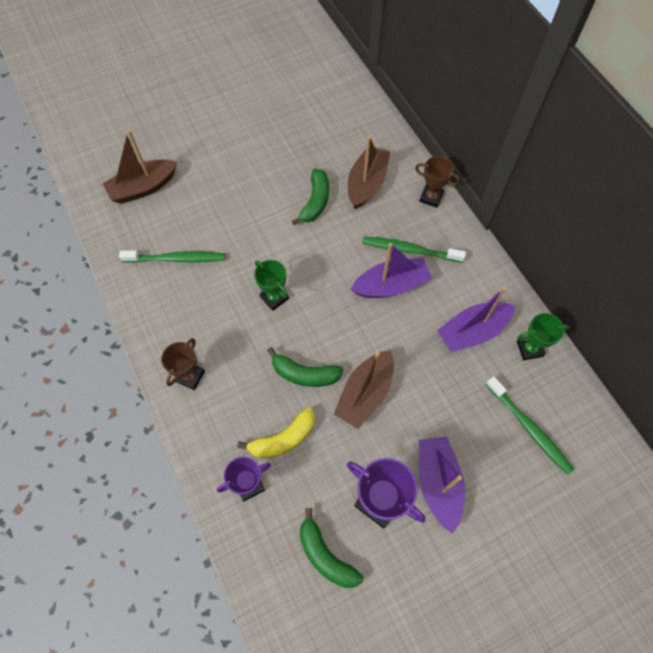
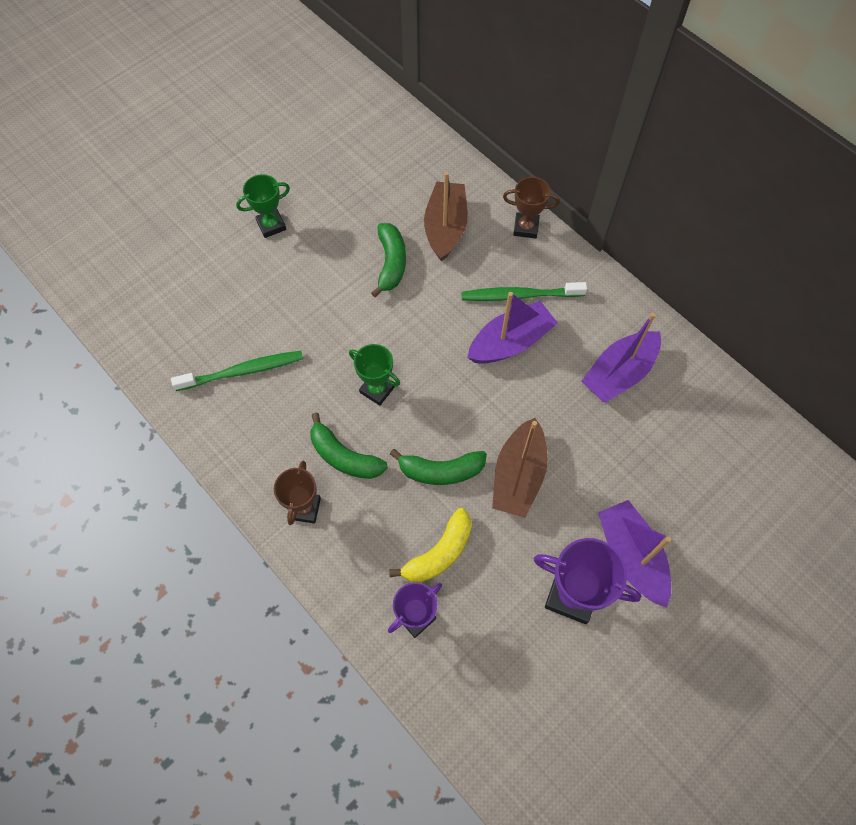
camera: 15 degrees left, 0 degrees up
(143, 188) = (173, 293): brown boat -> none
(325, 556) = (529, 673): green banana -> green banana (344, 457)
(529, 349) = (688, 377): green trophy -> green trophy (271, 225)
(529, 428) = (714, 468): green toothbrush -> none

